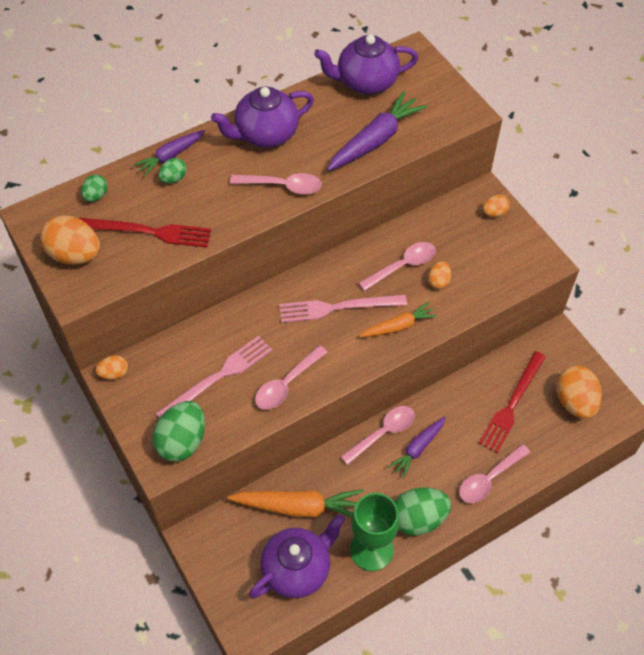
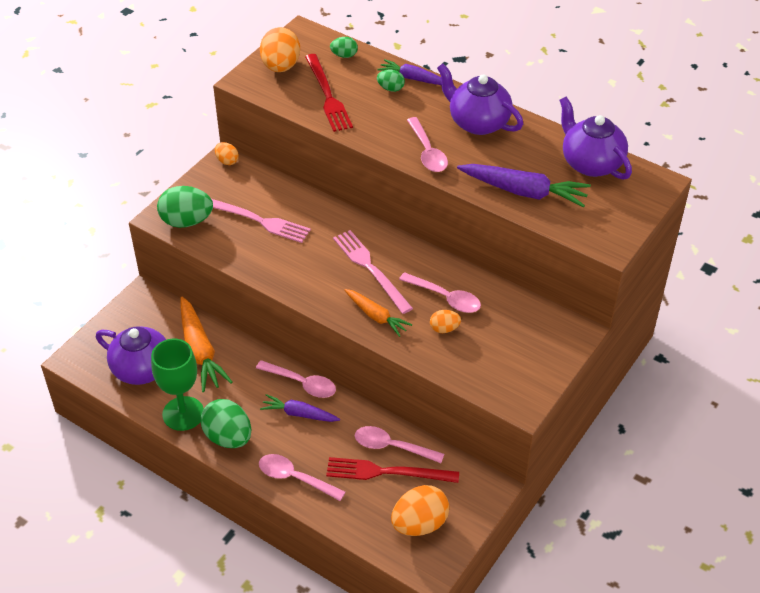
camera: 65 degrees right, 10 degrees down
(287, 384) = (273, 263): pink spoon -> pink spoon (392, 447)
(494, 213) = (556, 345): orange egg -> none

